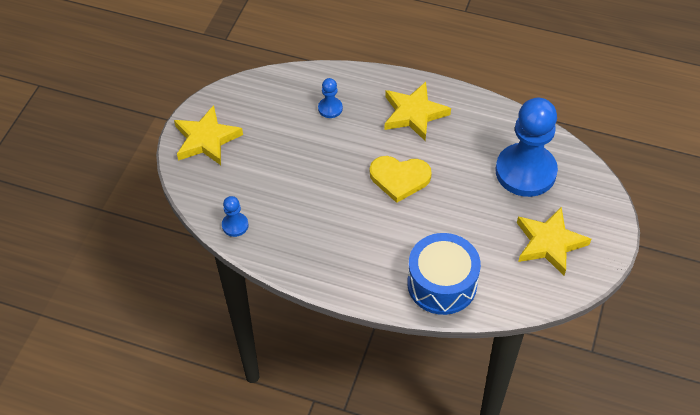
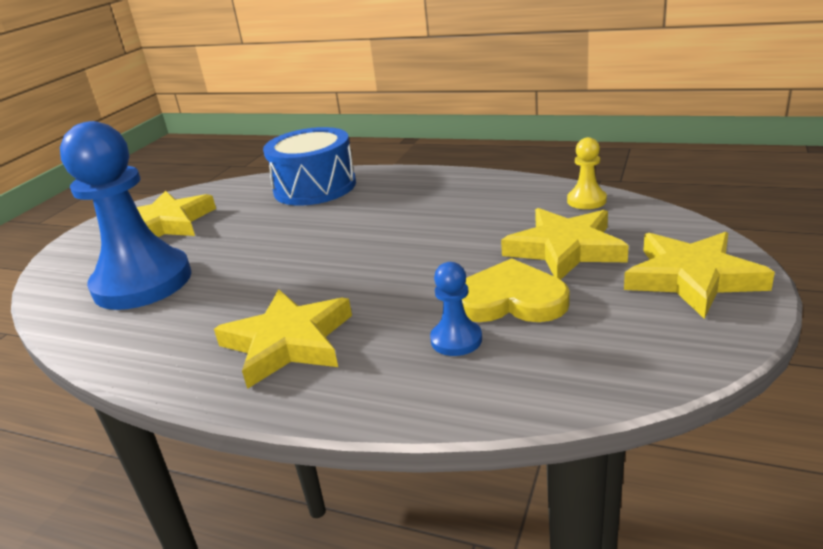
camera: 175 degrees left, 25 degrees down
(235, 225) = (586, 201): blue pawn -> yellow pawn
(263, 172) = (565, 249): none -> yellow star
(399, 178) = (341, 260): yellow heart -> yellow heart (510, 299)

